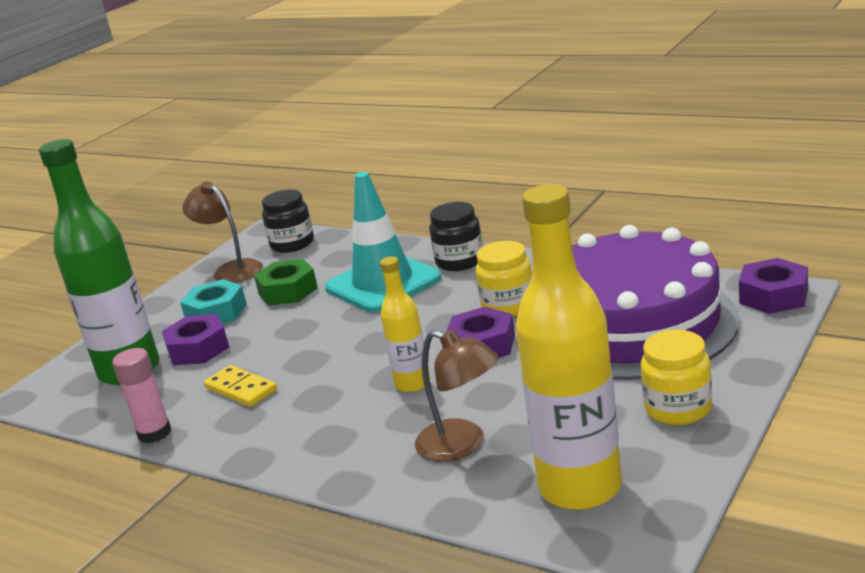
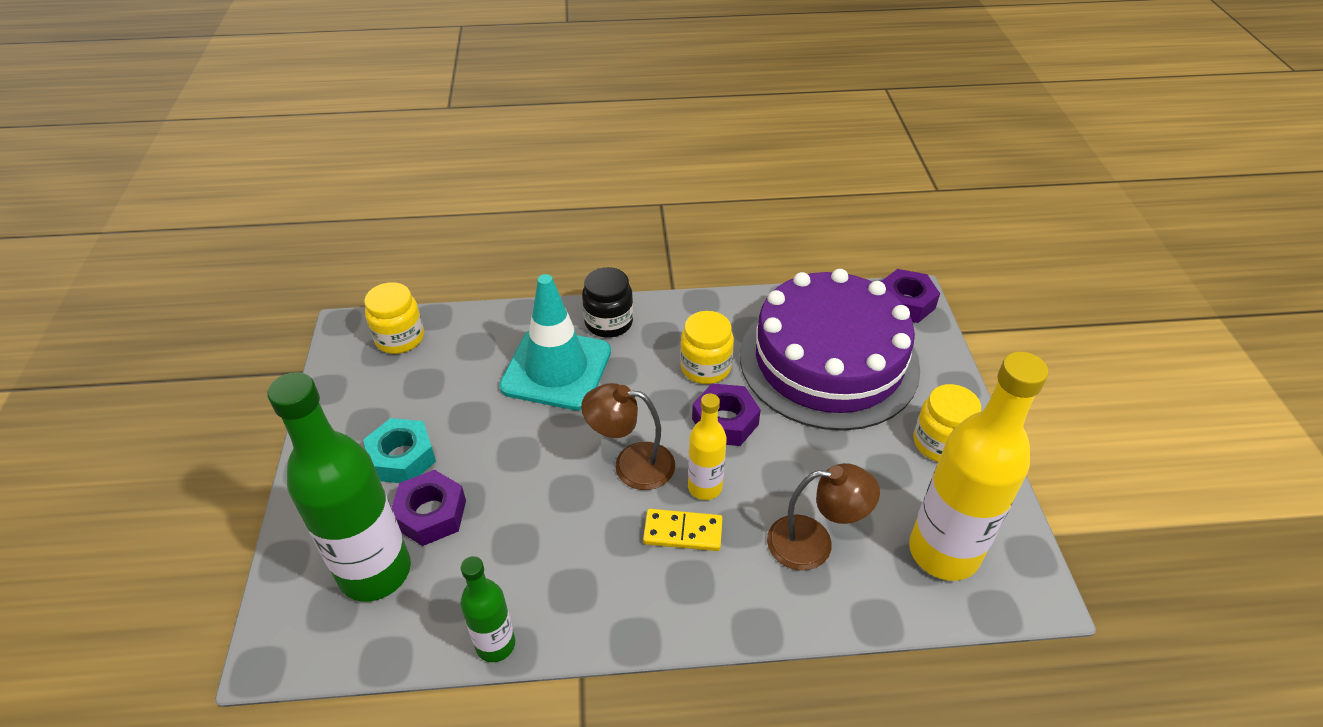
camera: 40 degrees left, 20 degrees up
(154, 433) = (495, 644): pink glue stick -> green bottle
(231, 269) = (359, 391): brown lamp -> brown lamp (631, 464)
(241, 389) = (536, 552): yellow domino -> yellow domino (683, 532)
(288, 291) = (459, 405): green nut -> none
(292, 244) = (400, 338): black jar -> yellow jar

